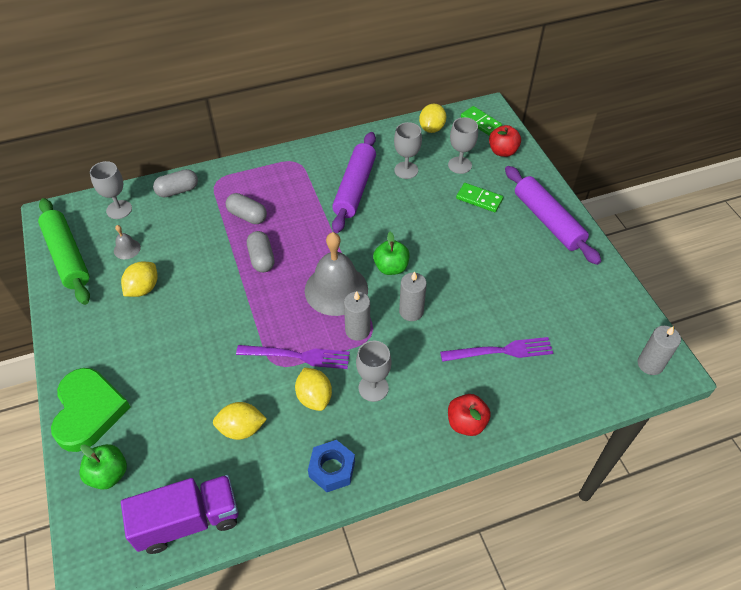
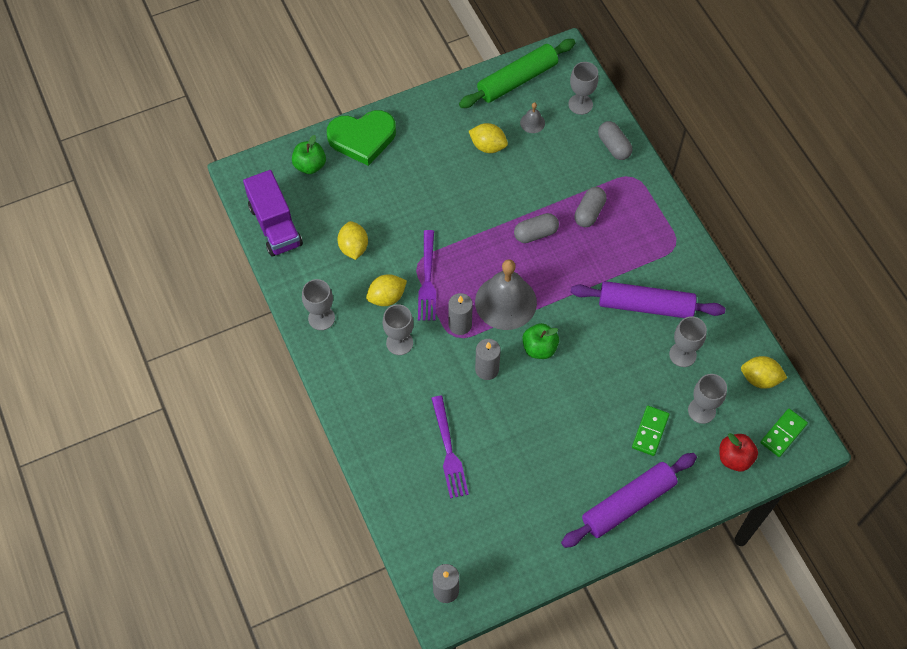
camera: 85 degrees right, 10 degrees up
(332, 469) = (321, 318): blue nut -> grey goblet
(466, 423) = (370, 420): red apple -> none

